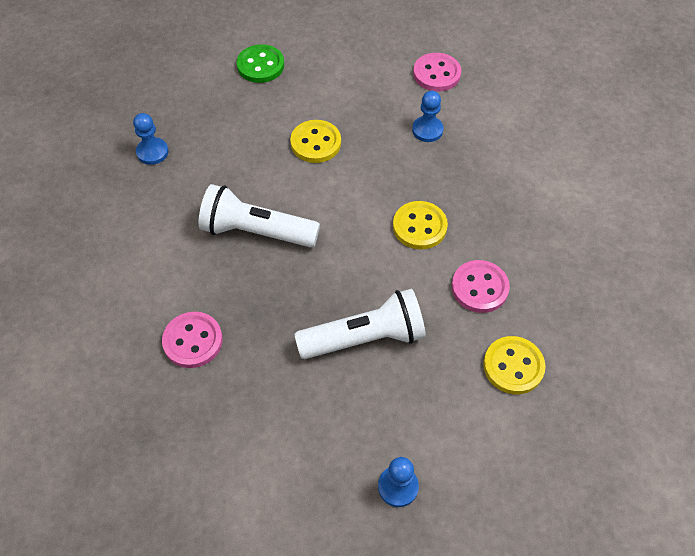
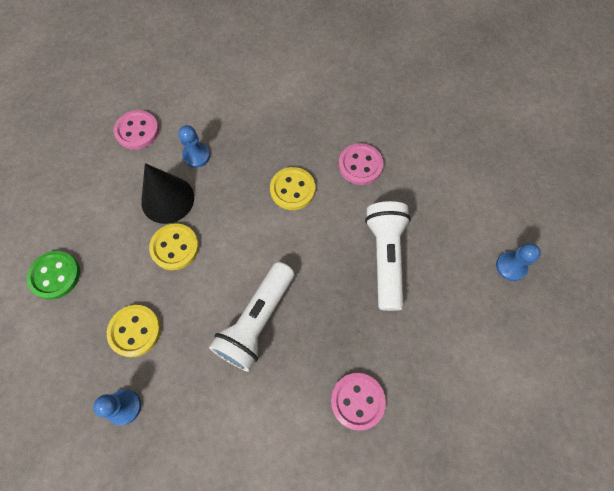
camera: 75 degrees left, 10 degrees up
(366, 122) = (167, 199): none -> black cone
(513, 366) = (430, 164): yellow button -> yellow button (135, 331)

